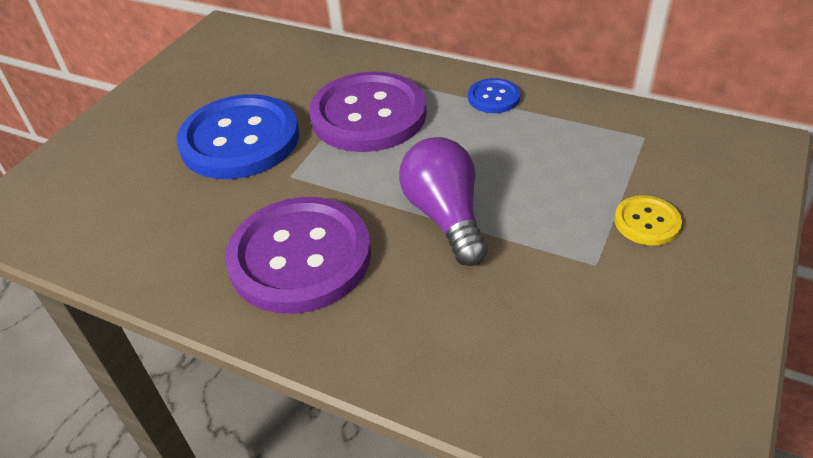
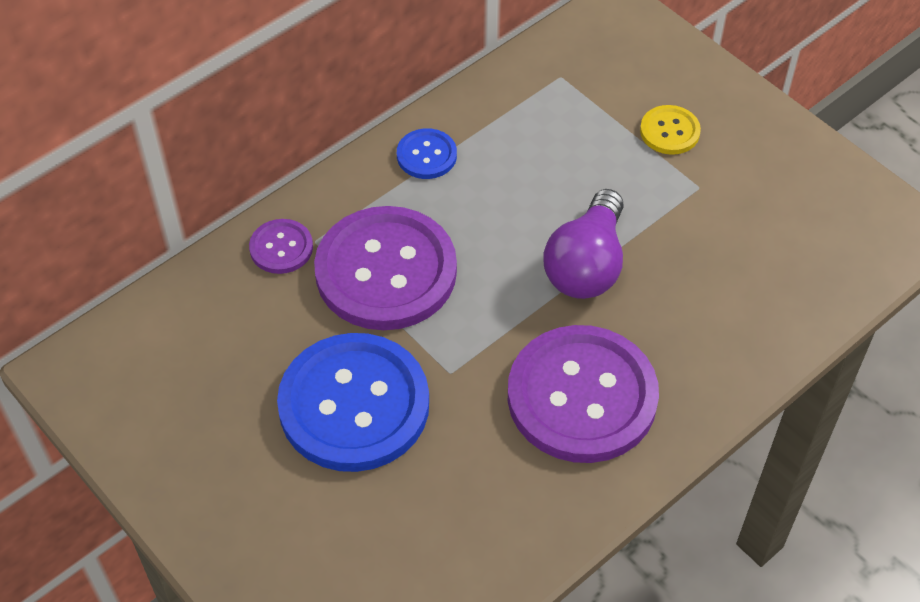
camera: 70 degrees left, 10 degrees up
(360, 66) = (281, 248): none -> purple button
(445, 216) = (586, 265): purple light bulb -> purple light bulb turned 75 degrees counterclockwise

